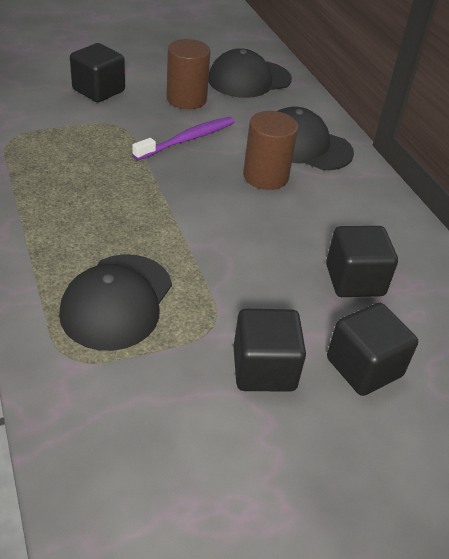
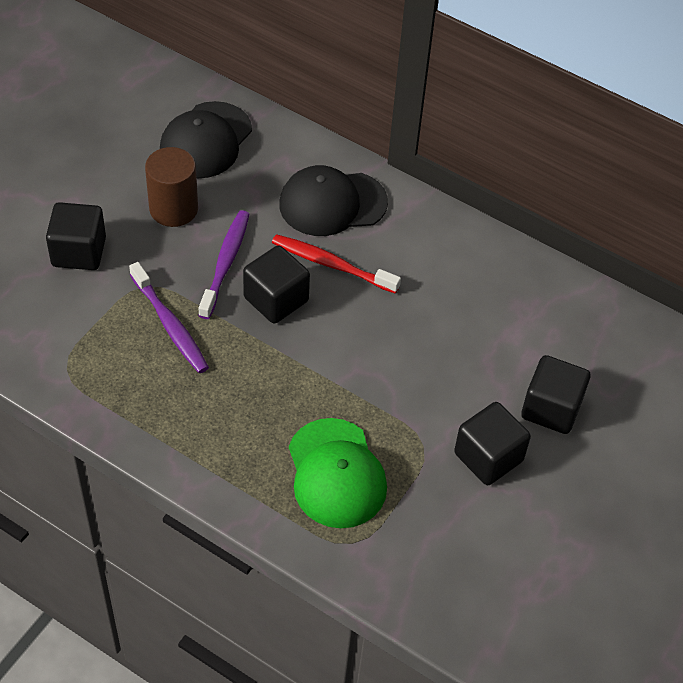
camera: 35 degrees left, 10 degrees up
(108, 151) = (170, 325): none -> purple toothbrush
(117, 301) = (336, 473): black cap -> green cap
(265, 176) = (331, 264): brown cylinder -> red toothbrush
(354, 280) = (487, 332): black cube -> black cube (276, 299)

